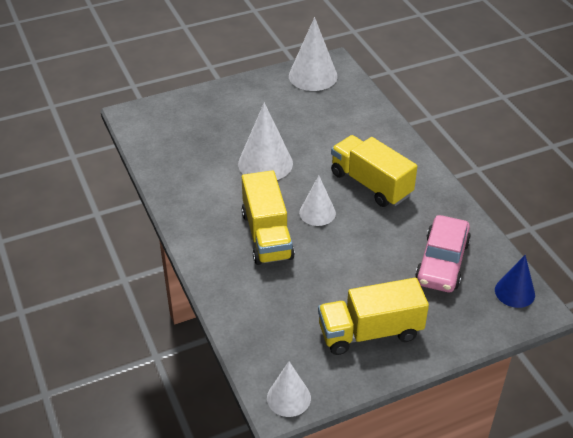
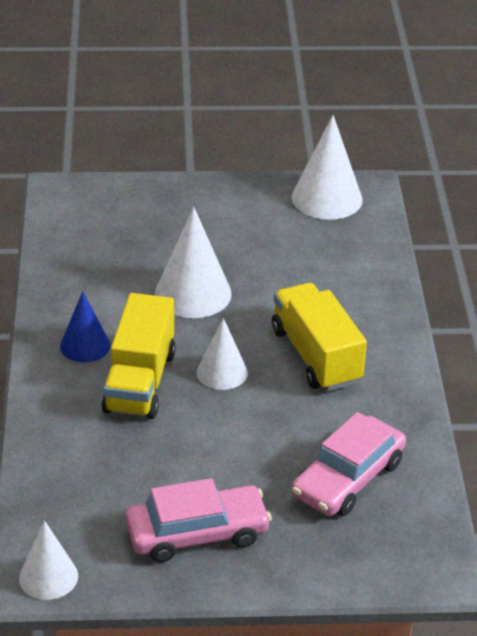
camera: 20 degrees right, 5 degrees down
(370, 332) = (197, 533): yellow truck -> pink car
(514, 292) = (422, 544): blue cone -> blue cone (85, 345)

